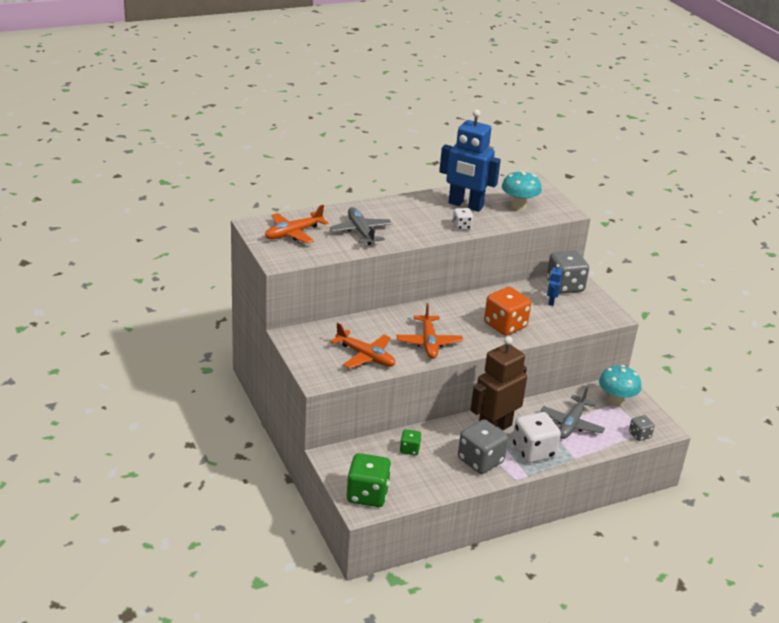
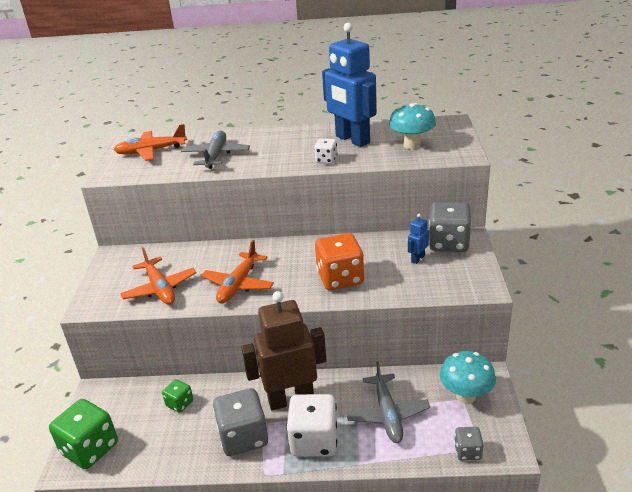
camera: 30 degrees right, 0 degrees up
(571, 424) = (387, 414): grey plane -> grey plane turned 60 degrees counterclockwise

